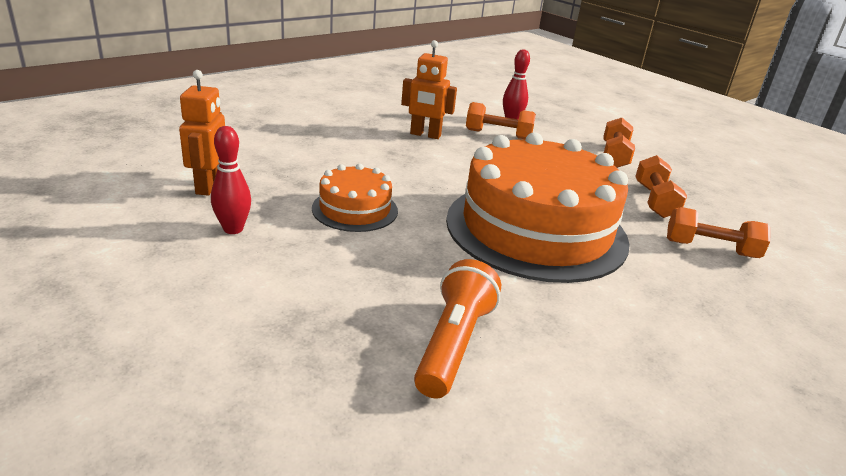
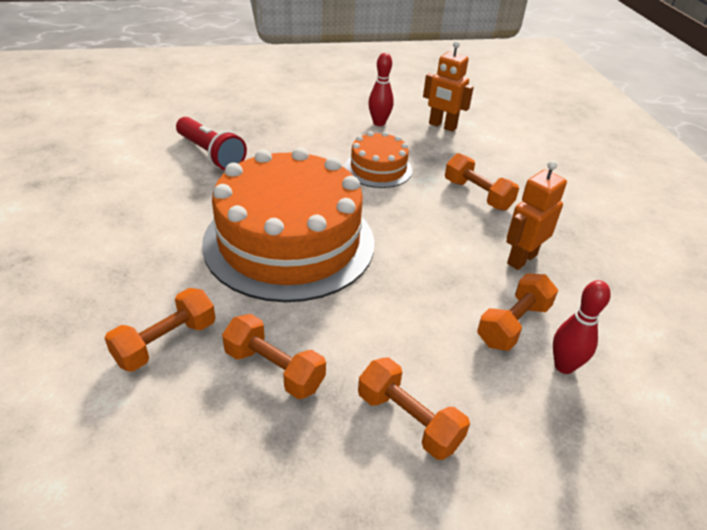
camera: 120 degrees right, 10 degrees up
(351, 156) = (477, 195): none -> orange dumbbell
(454, 344) = (210, 154): orange flashlight -> red flashlight

